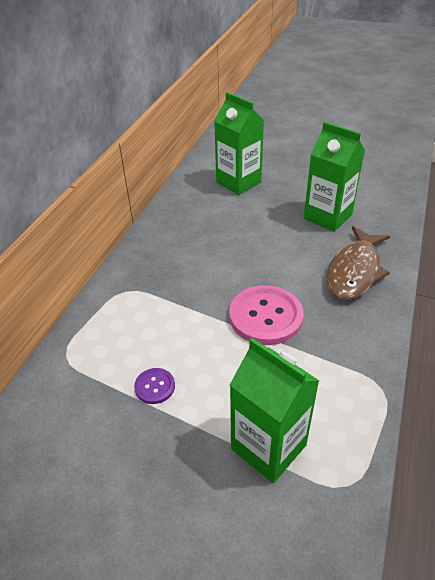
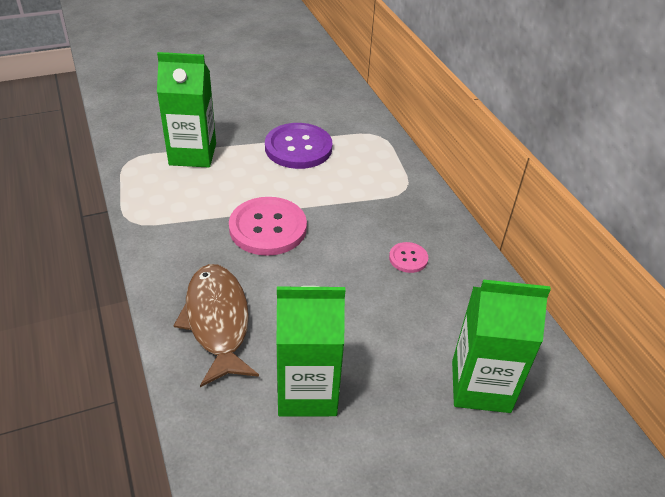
camera: 135 degrees right, 0 degrees up
(154, 386) = (298, 148): purple button -> purple button, size x2.06
(193, 246) = (408, 258): none -> pink button

